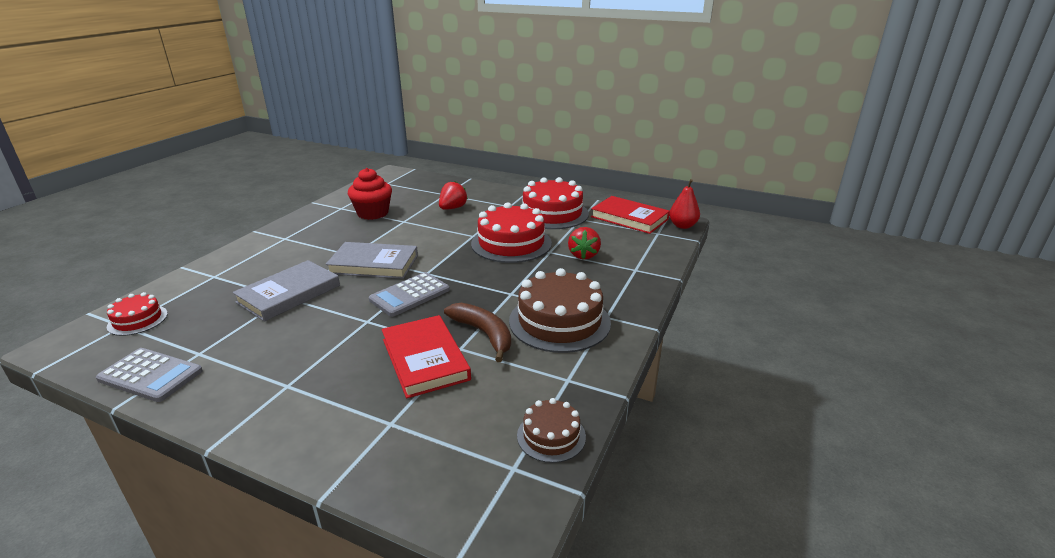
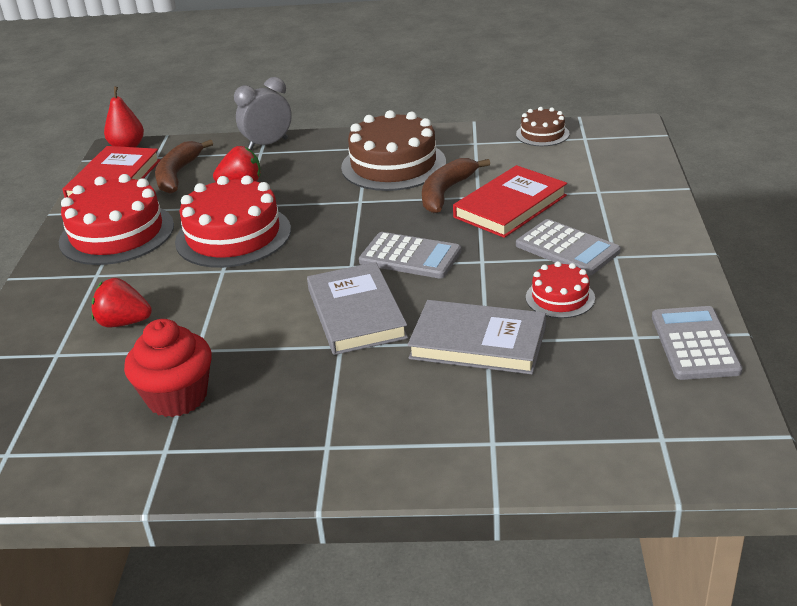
camera: 110 degrees left, 5 degrees up
(137, 320) = (640, 433): red cake -> red cake (560, 298)
(329, 365) = (567, 248): none -> grey calculator
(620, 237) = (178, 174): none -> brown banana
(649, 274) = (268, 144): none -> grey clock

